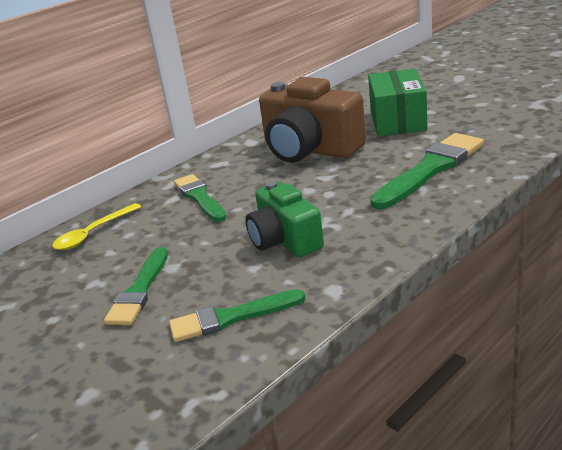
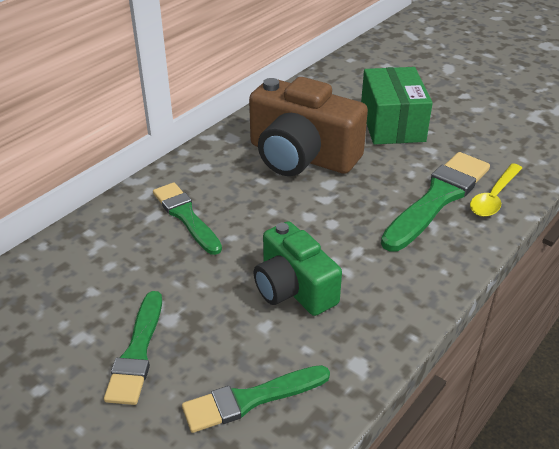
camera: 10 degrees left, 10 degrees up
(93, 233) = (66, 261): yellow spoon -> yellow spoon (494, 197)

